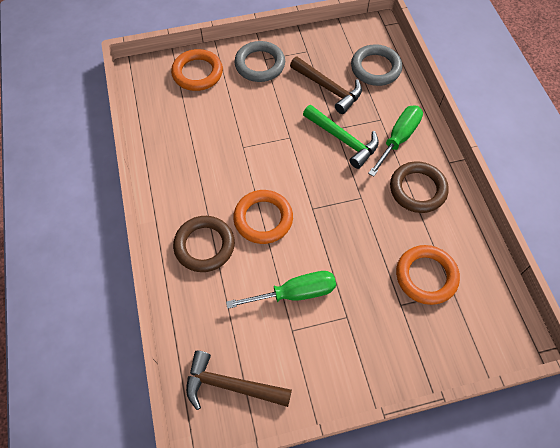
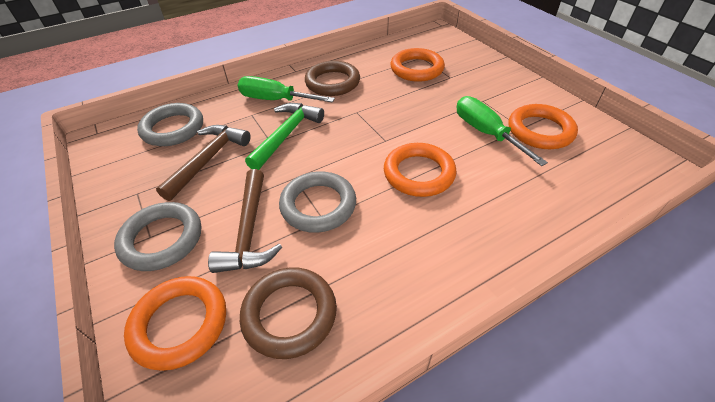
camera: 105 degrees left, 15 degrees down
(204, 246) = (484, 215): brown ring -> brown ring (289, 314)
(231, 385) = (606, 152): brown hammer -> brown hammer (249, 231)
(256, 146) = (318, 205): none -> grey ring
(281, 344) = (540, 131): none -> orange ring

